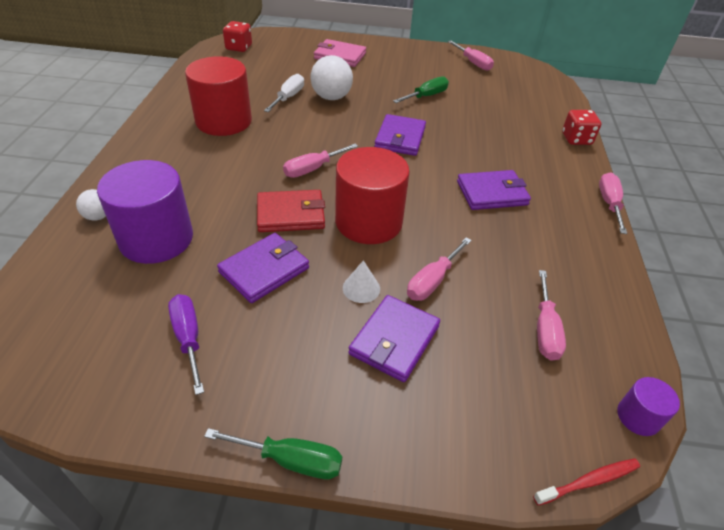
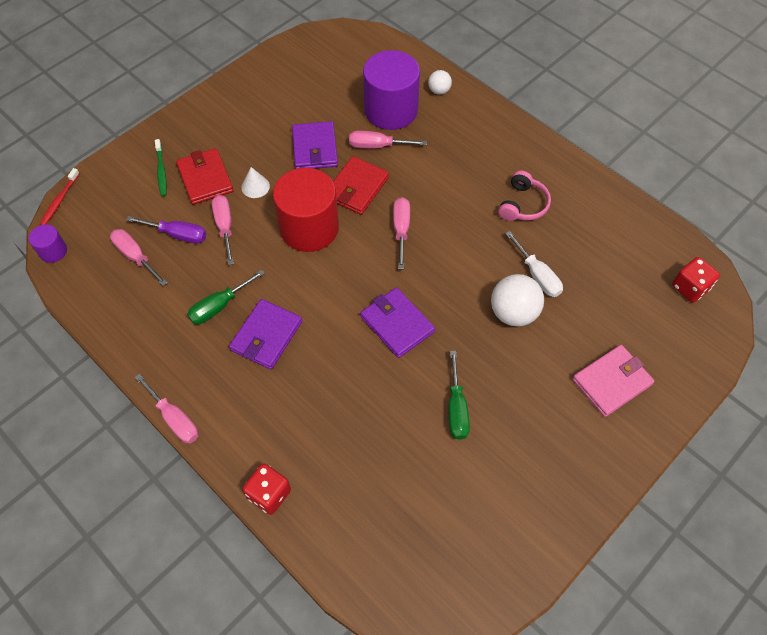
camera: 130 degrees right, 15 degrees up
(188, 338) = (293, 96): purple screwdriver -> purple screwdriver (178, 235)
(223, 121) = (523, 205): red cylinder -> pink headphones
(291, 460) = (188, 103): green screwdriver -> green screwdriver (219, 306)
(394, 340) = (205, 178): purple wallet -> red wallet
(428, 395) = (161, 171): none -> green toothbrush
(473, 63) = (502, 537): pink screwdriver -> pink screwdriver (377, 146)

